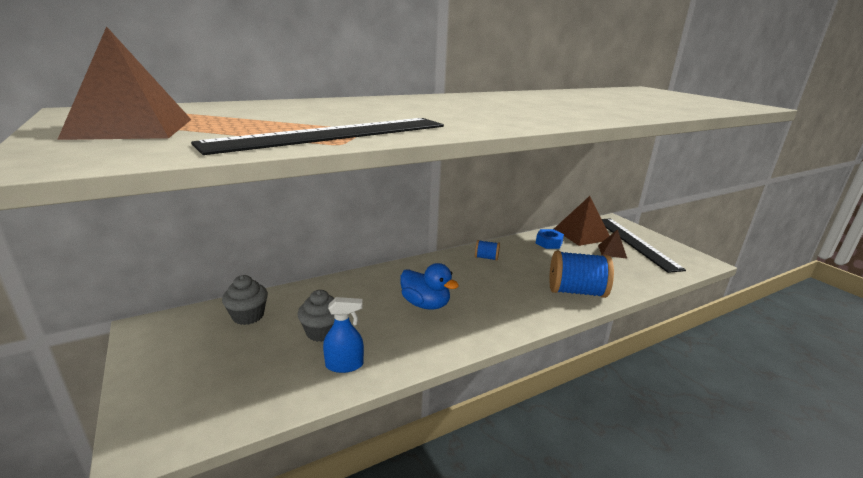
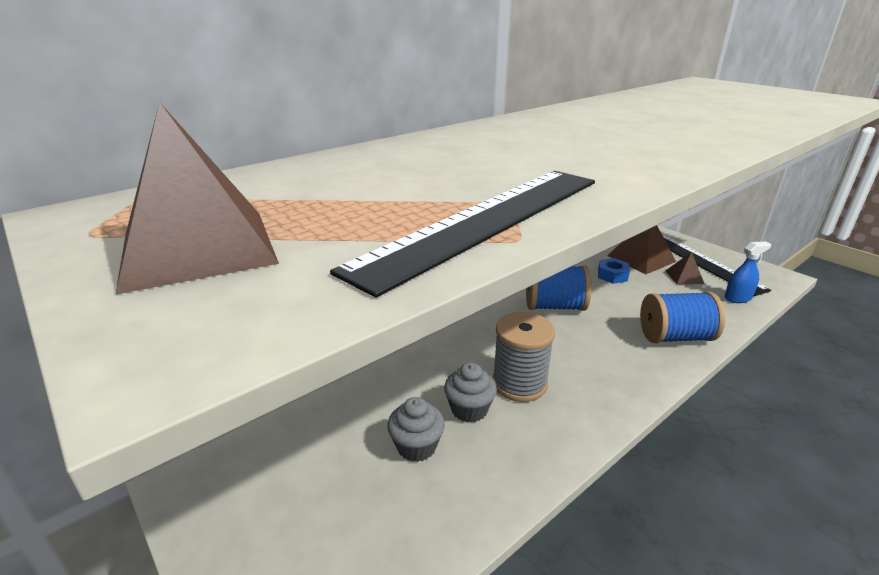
camera: 10 degrees left, 5 degrees up
(248, 316) = (310, 440): grey cupcake -> grey cupcake (469, 409)
(344, 365) = (469, 490): blue spray bottle -> blue spray bottle (737, 298)
(425, 304) = (519, 383): blue duck -> grey spool
(486, 258) = (554, 306): blue spool -> blue spool, size x2.05

